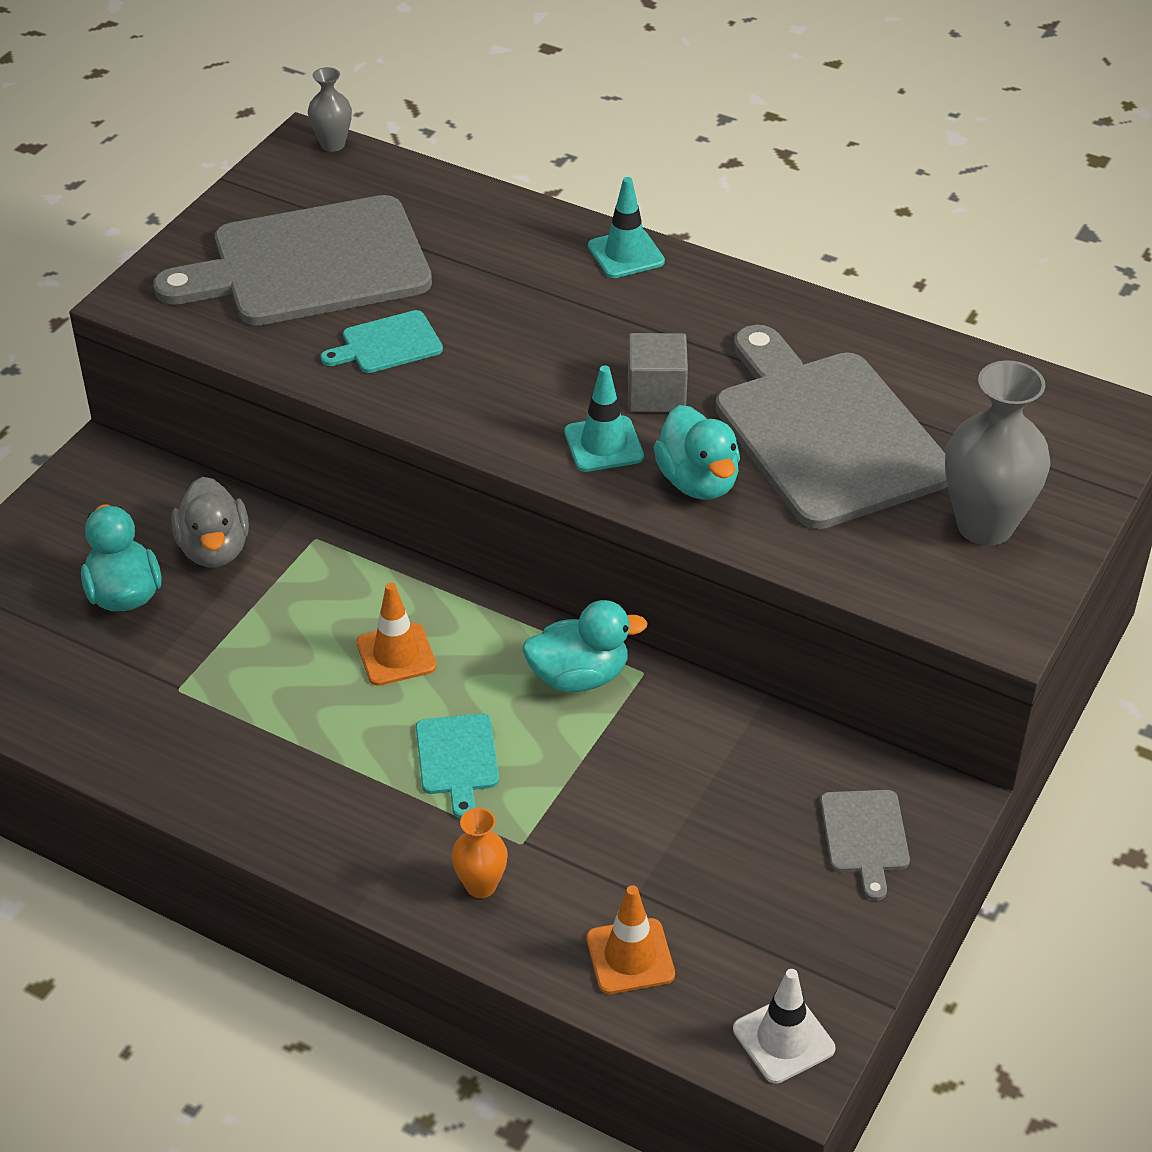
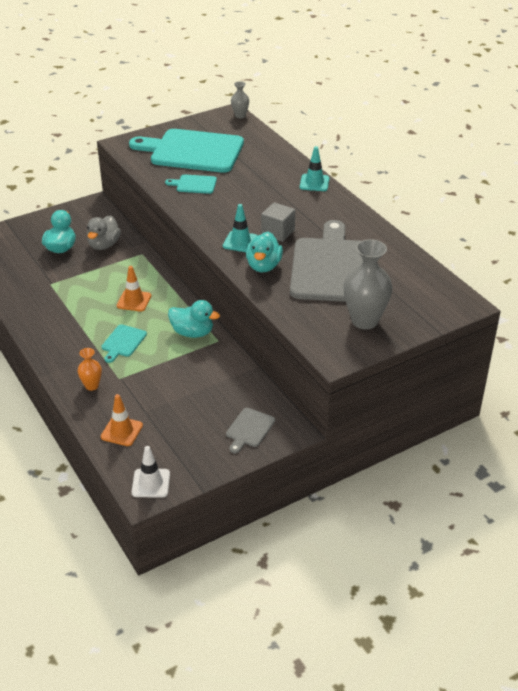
camera: 30 degrees right, 5 degrees down
(310, 264) = (193, 151): grey cutting board -> turquoise cutting board

